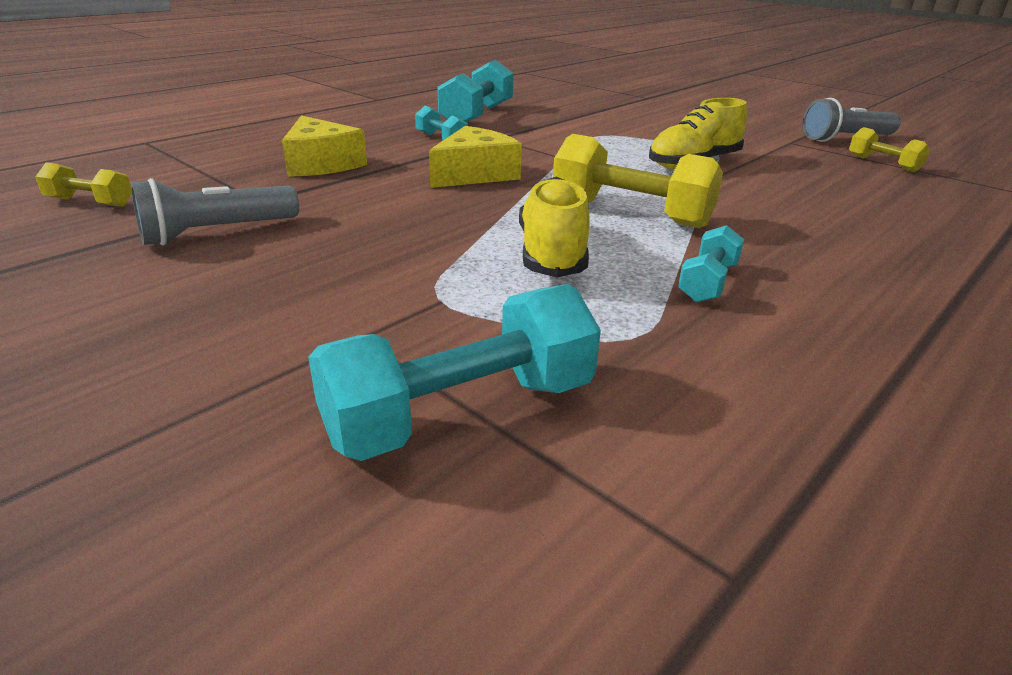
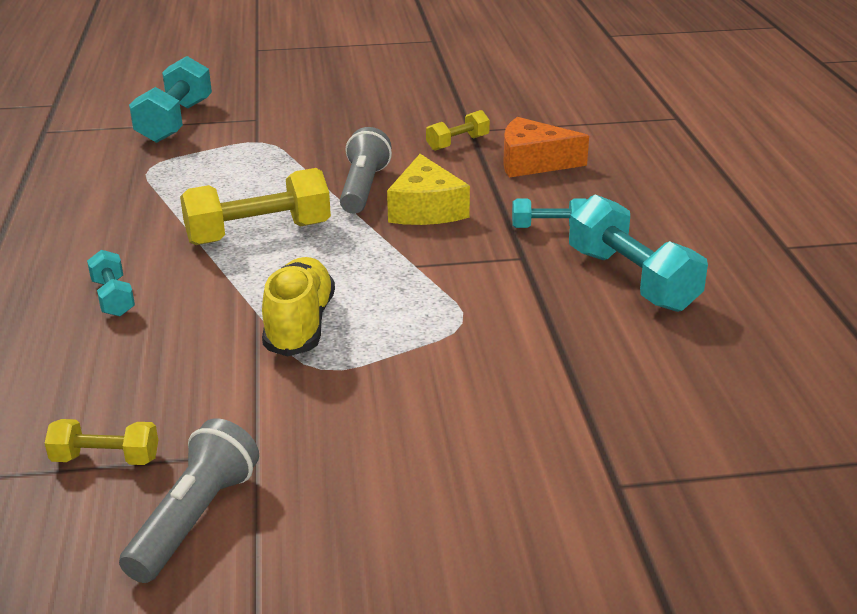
camera: 130 degrees right, 0 degrees up
(90, 202) = (532, 91): yellow dumbbell -> yellow dumbbell (458, 143)
(216, 233) = (429, 112): grey flashlight -> grey flashlight (363, 188)
(321, 164) = (533, 162): yellow cheese -> orange cheese
(552, 254) = (252, 183): yellow shoe -> none
(708, 283) = (144, 208): turquoise dumbbell -> turquoise dumbbell (113, 298)

